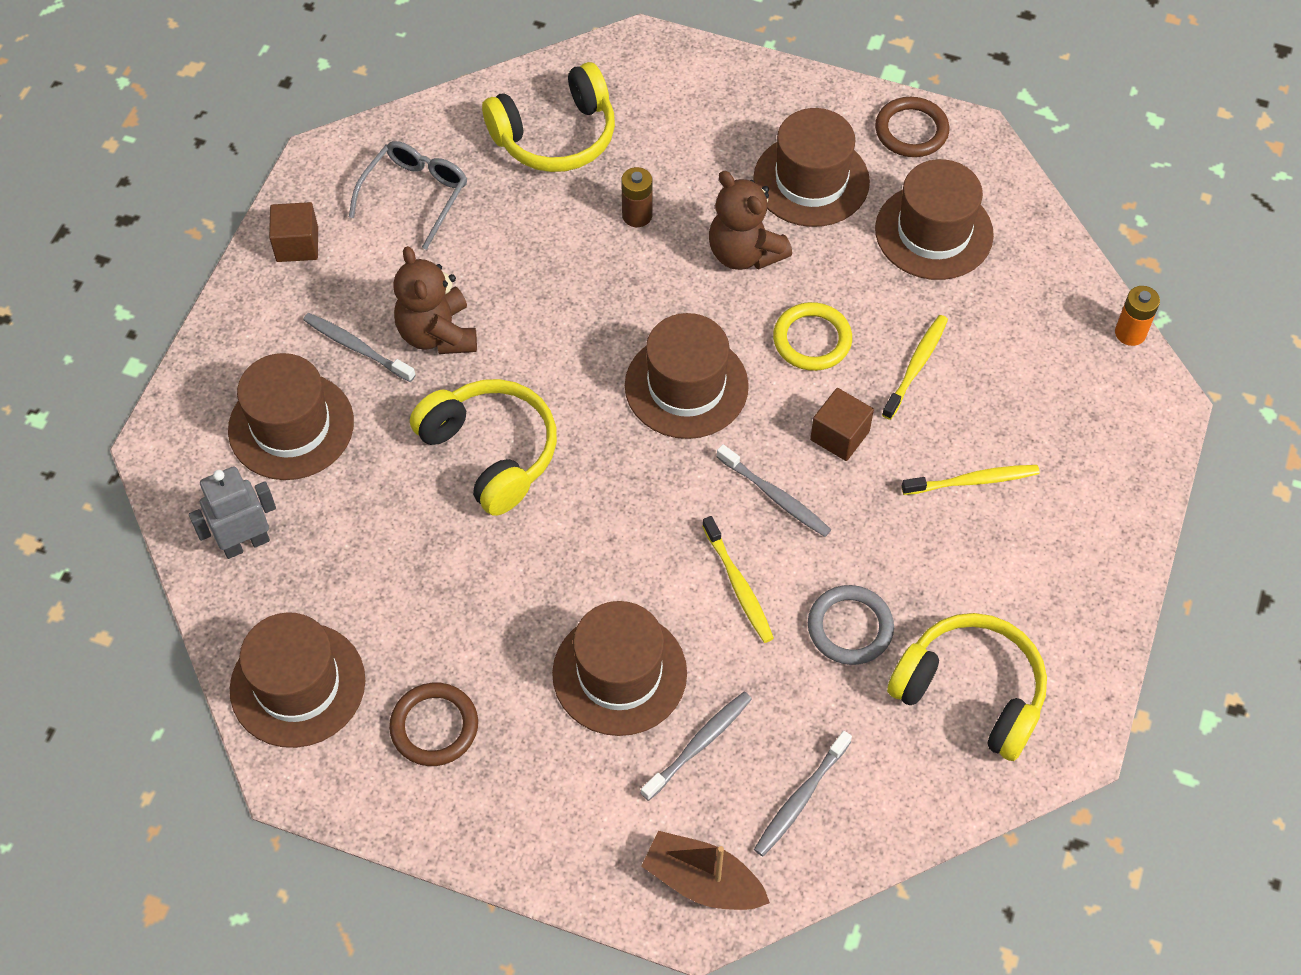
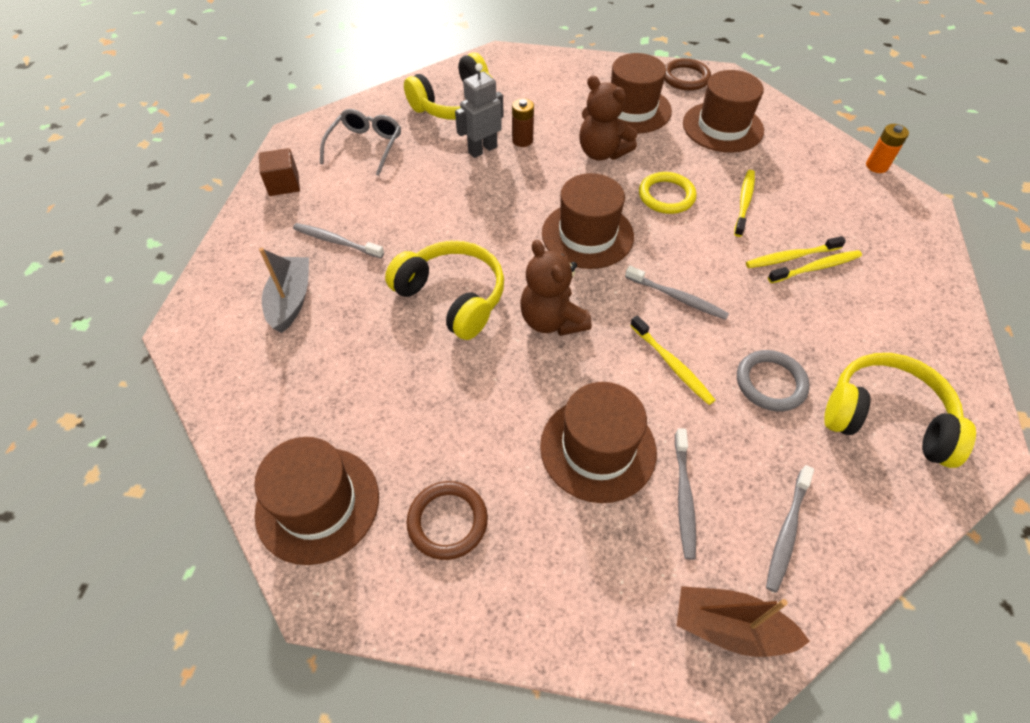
camera: 10 degrees left, 5 degrees down
(245, 543) = (260, 392): grey robot -> grey robot (482, 149)
(291, 426) = (291, 300): brown hat -> grey boat
(437, 334) = (396, 225): brown teddy bear -> brown teddy bear (552, 320)
(699, 744) = (684, 497): grey toothbrush -> grey toothbrush turned 150 degrees clockwise
(839, 435) = (709, 251): brown cube -> none
(945, 460) = (790, 257): none -> yellow toothbrush

